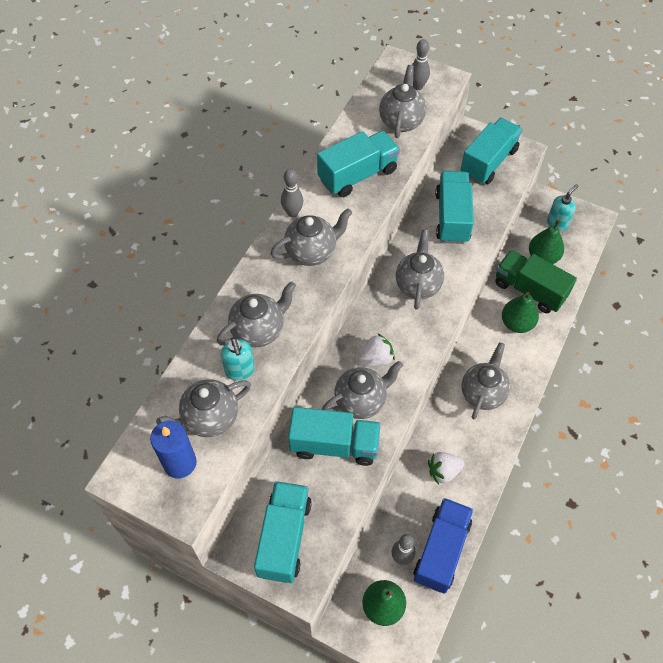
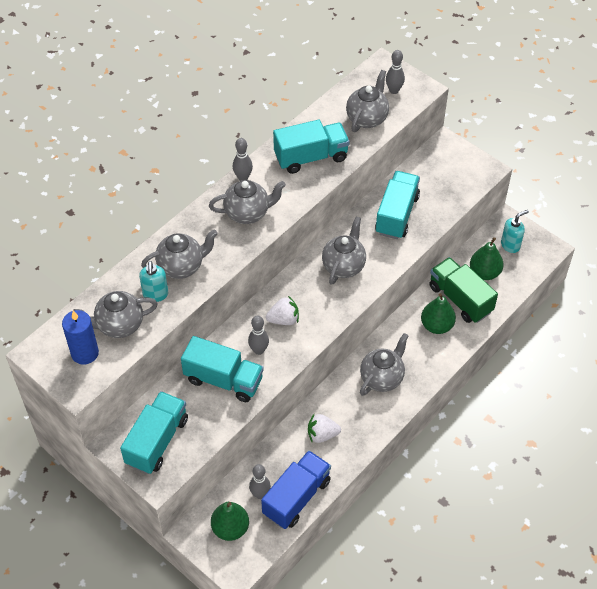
camera: 15 degrees right, 5 degrees down
(361, 401) = (259, 350): grey teapot -> grey bowling pin
(488, 162) = (450, 172): turquoise truck -> none

